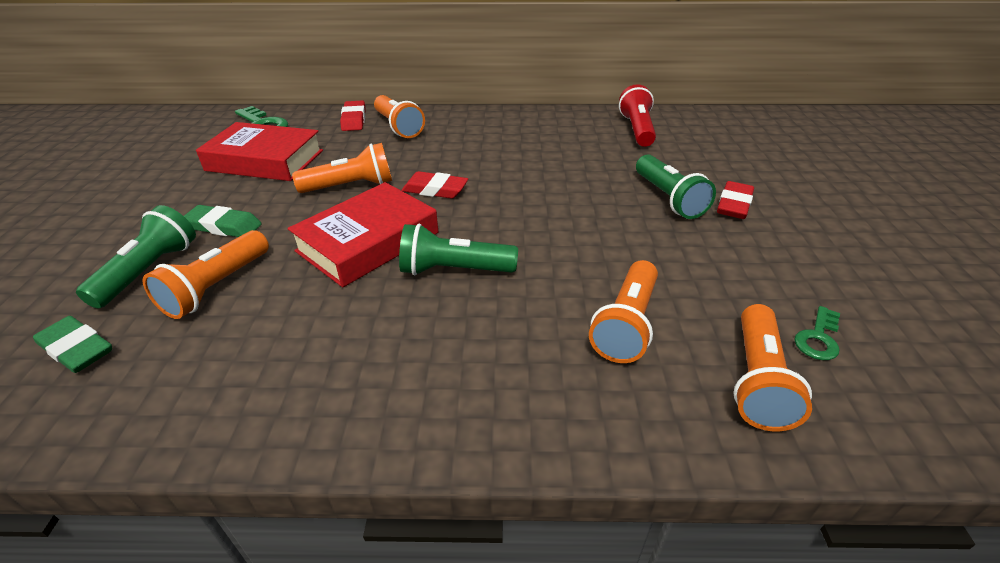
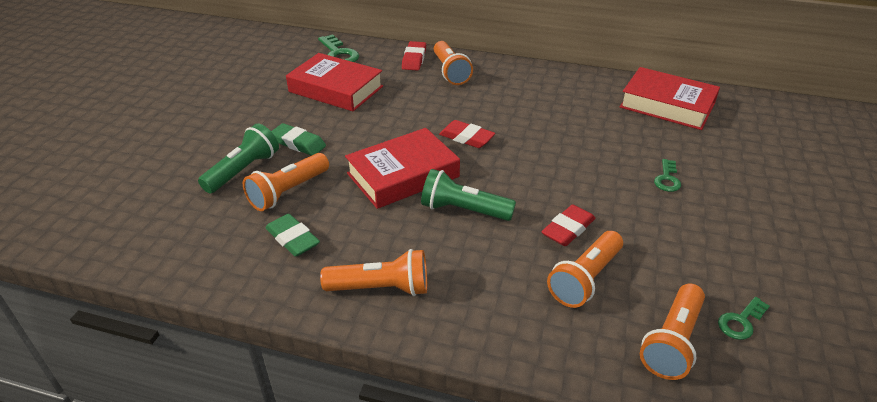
camera: 15 degrees right, 0 degrees up
(76, 349) = (194, 220): green eraser -> green eraser (292, 239)
(351, 186) = (399, 124): orange flashlight -> orange flashlight (381, 288)
(637, 129) = (667, 105): red flashlight -> red book
(668, 198) = (667, 179): green flashlight -> green key
(733, 204) = (725, 194): red eraser -> red eraser (568, 229)

